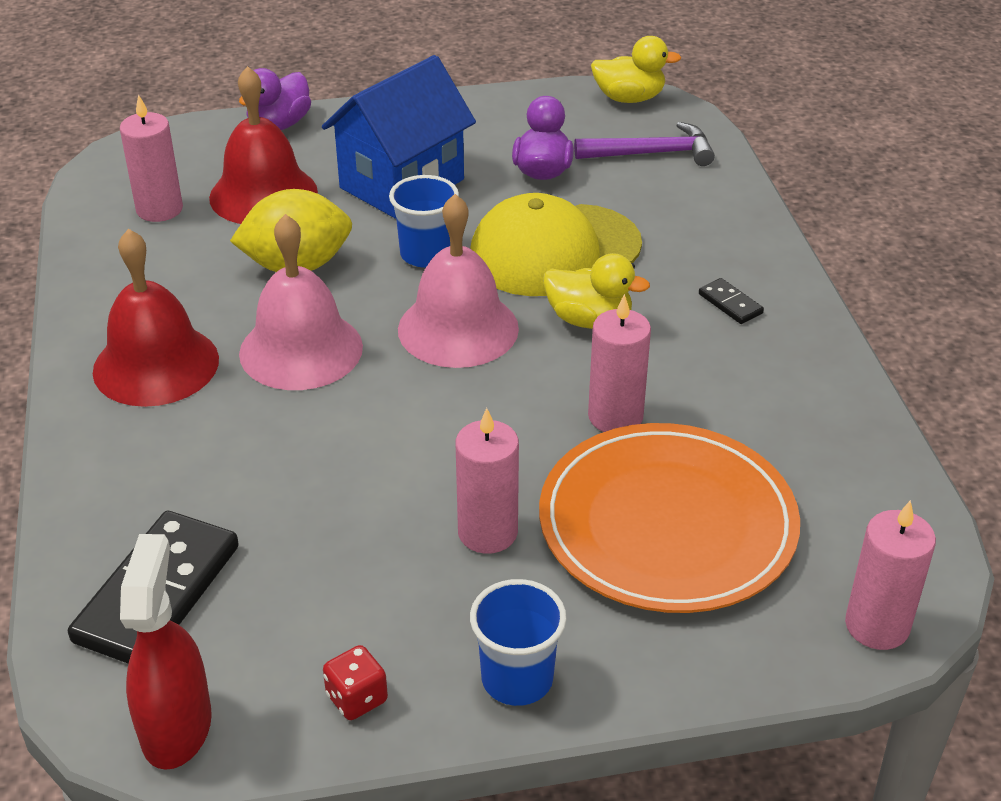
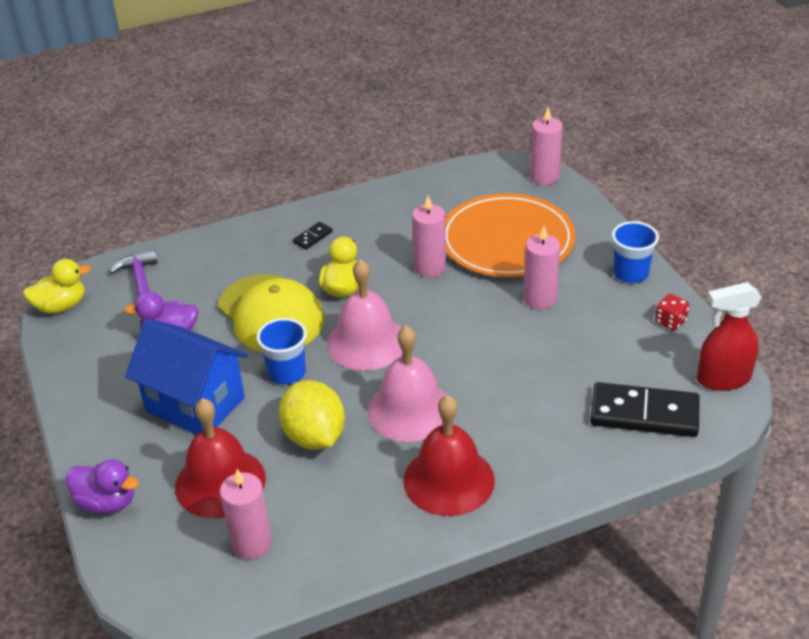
camera: 100 degrees left, 0 degrees up
(629, 98) = (61, 306): yellow duck -> yellow duck turned 75 degrees clockwise

